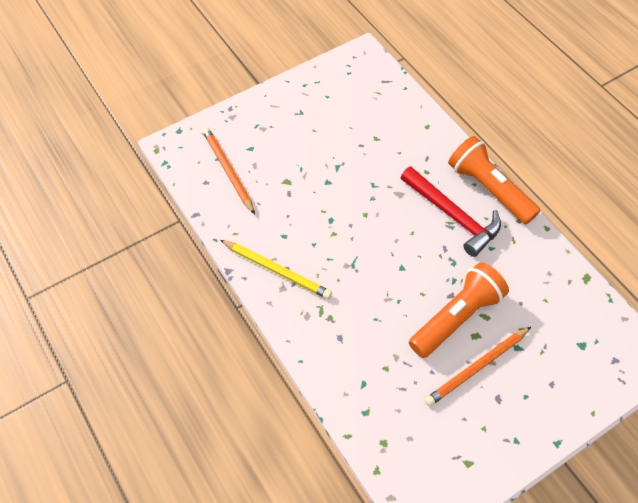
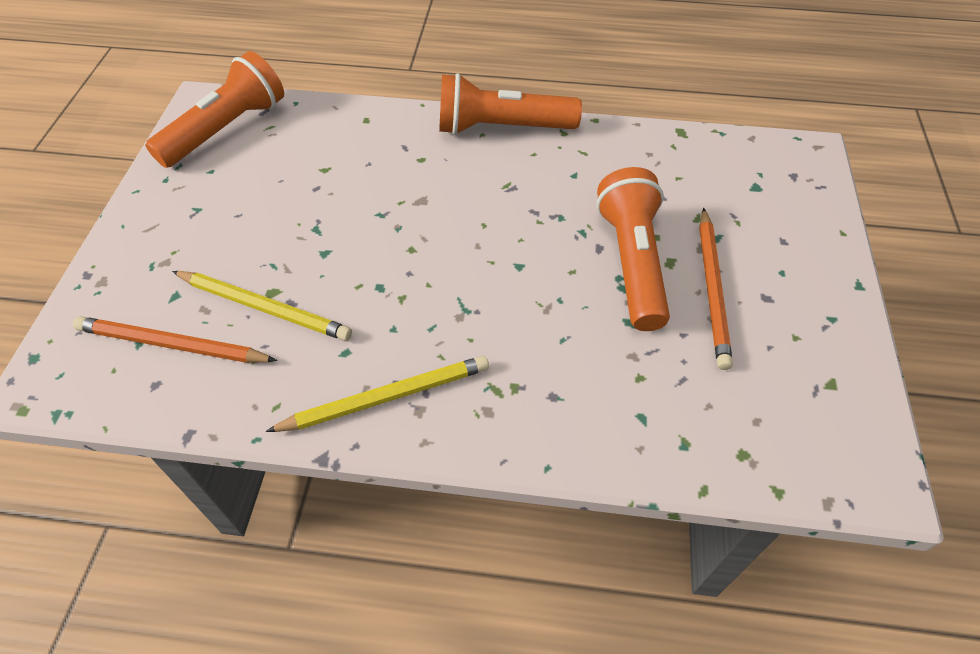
camera: 50 degrees left, 5 degrees down
(276, 186) = (264, 307): none -> yellow pencil
(357, 78) = (226, 129): none -> orange flashlight
(453, 215) = (501, 176): red hammer -> none

